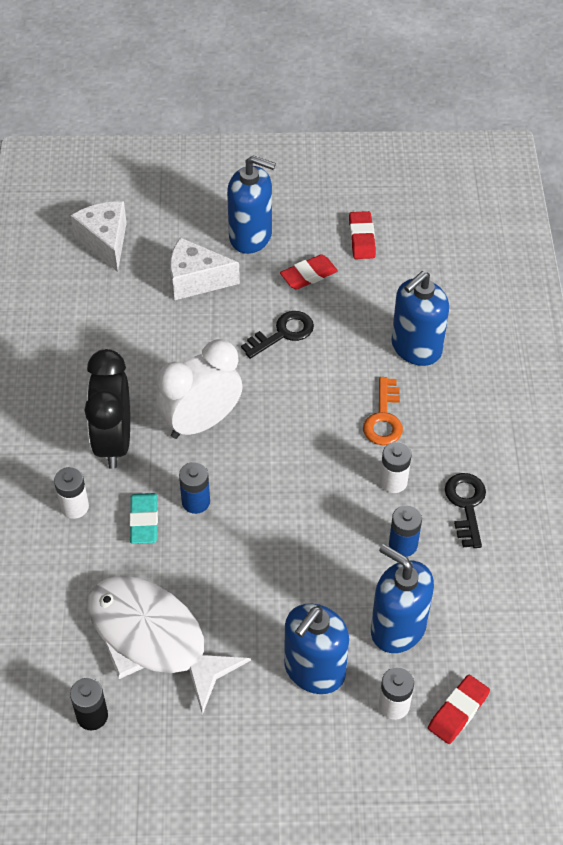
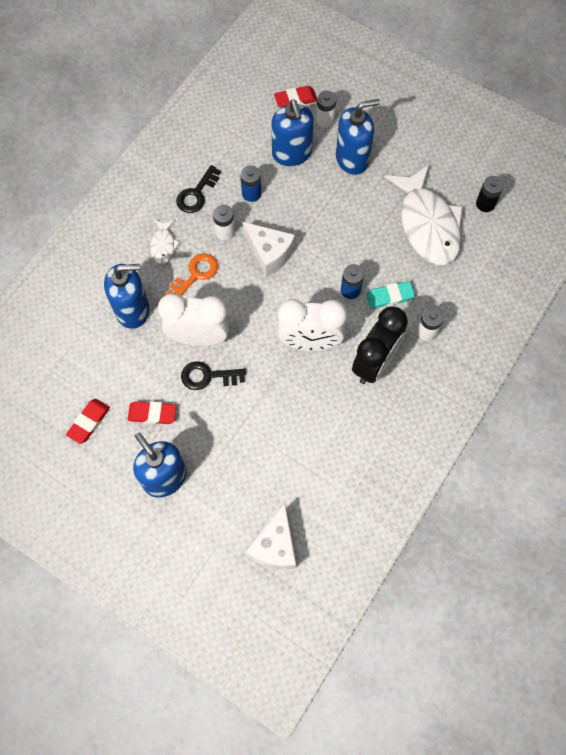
camera: 145 degrees left, 15 degrees up
(144, 521) = (389, 296): turquoise eraser -> turquoise eraser turned 45 degrees clockwise
(196, 280) = (233, 462): white cheese -> white cheese (269, 253)
(324, 362) = (199, 337): none -> white clock
(447, 427) = (163, 245): none -> white fish

